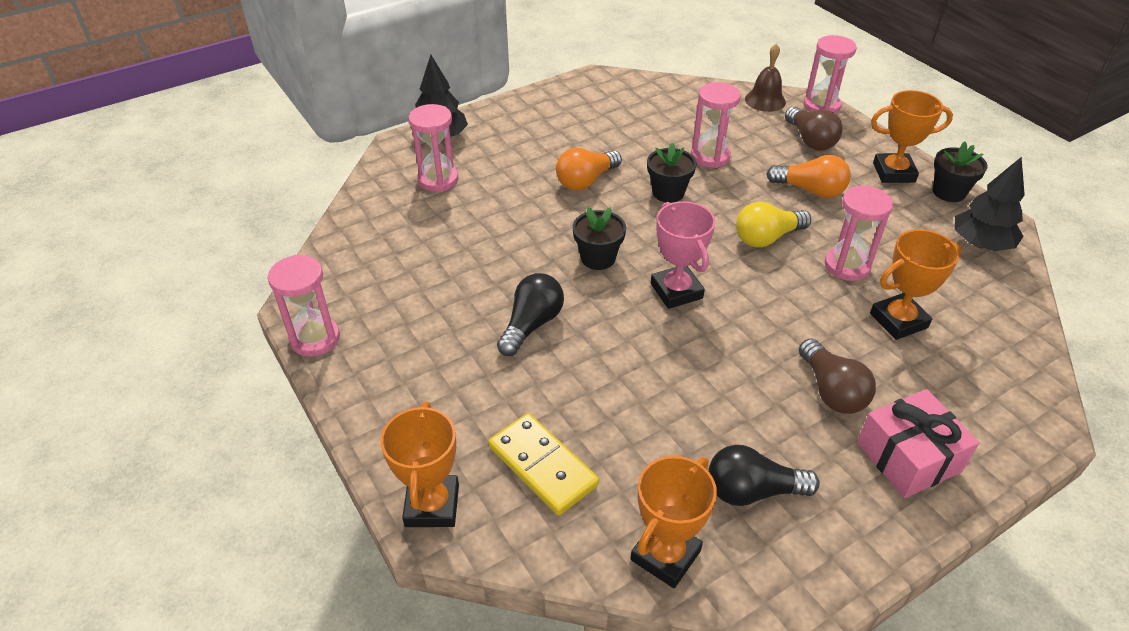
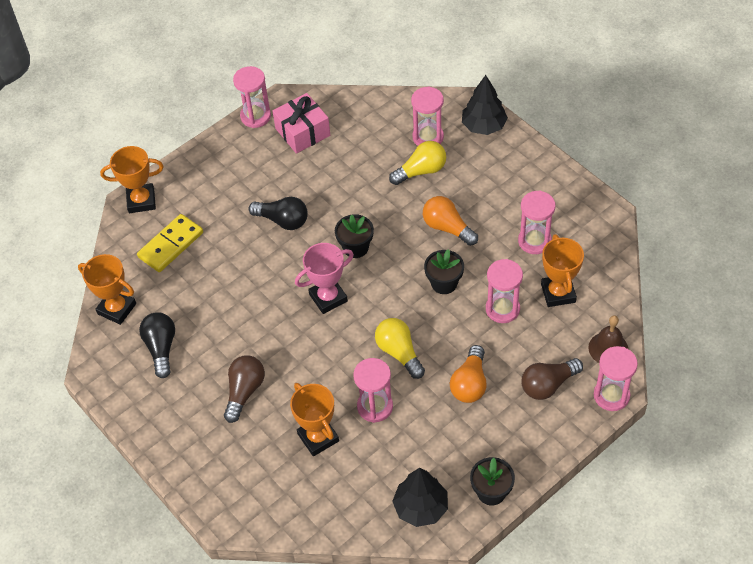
camera: 85 degrees right, 10 degrees up
(490, 191) = (421, 171): none -> yellow light bulb
(621, 125) = (534, 241): none -> pink hourglass
(831, 390) = (244, 392): brown light bulb -> brown light bulb turned 135 degrees clockwise
(893, 172) = (511, 450): orange trophy -> orange trophy (558, 293)
(908, 457) = (193, 432): pink gift -> pink gift (302, 132)

